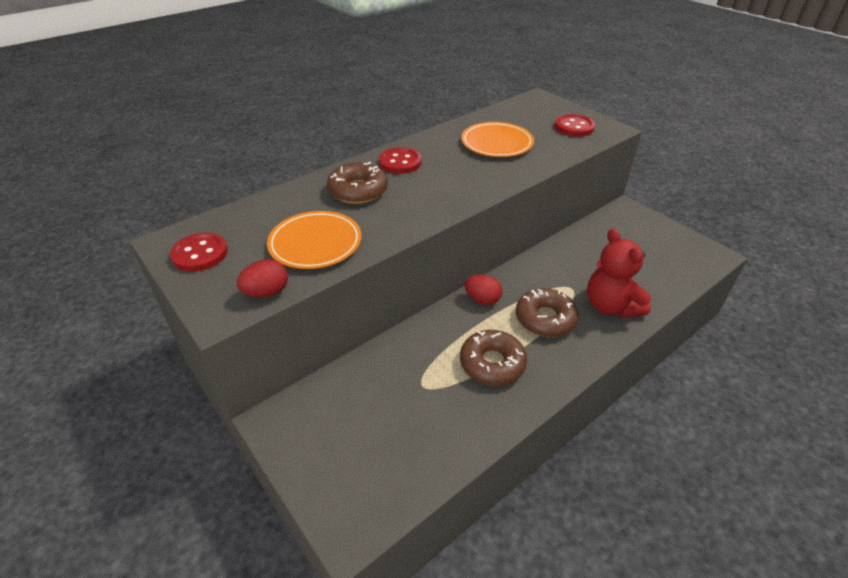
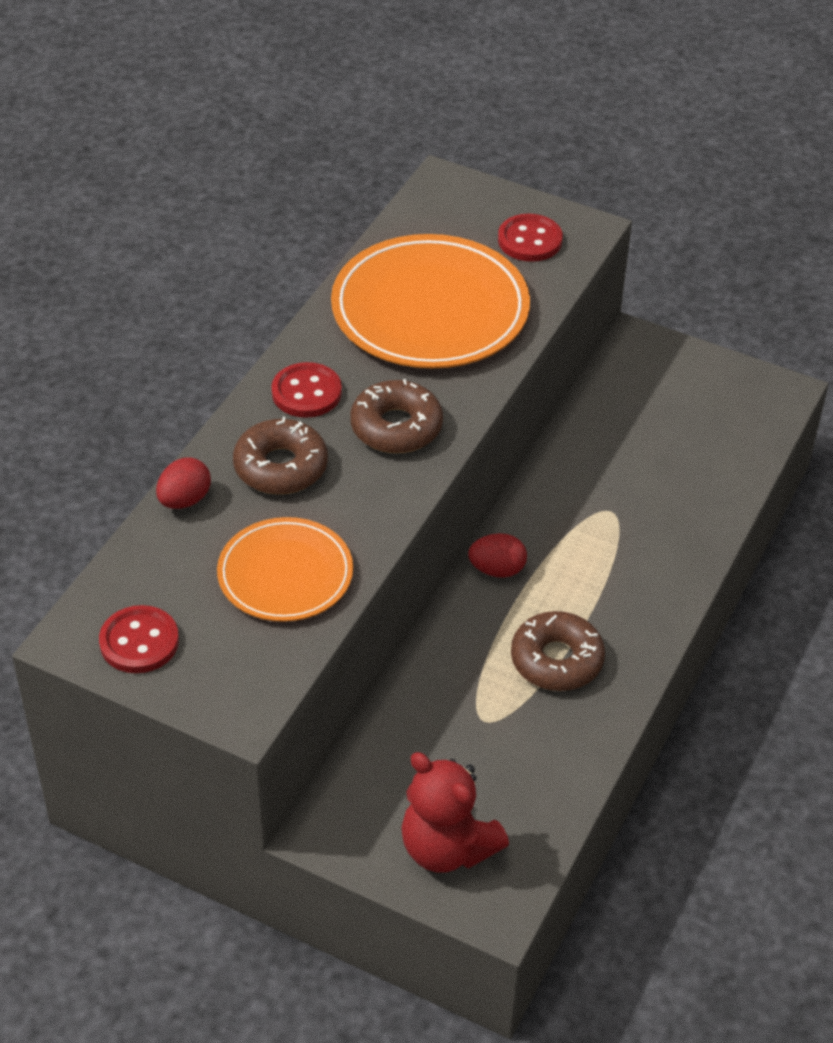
camera: 25 degrees left, 5 degrees up
(267, 292) = (278, 666): red egg -> red egg (184, 500)
(497, 143) = (430, 309): orange plate -> orange plate, size x1.66
(545, 319) = (595, 572): brown donut -> brown donut (396, 427)
(610, 306) = (673, 523): red teddy bear -> red teddy bear (447, 848)

